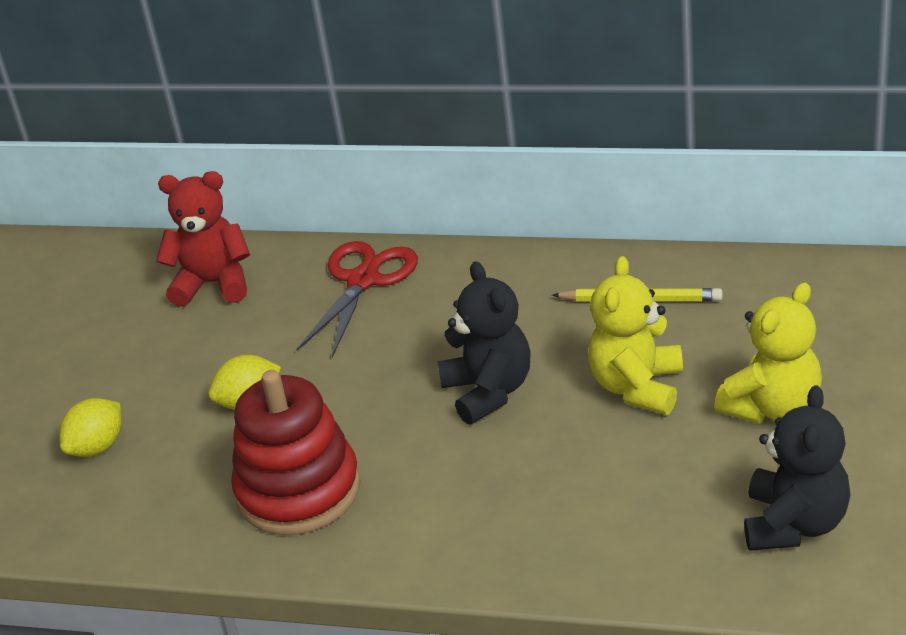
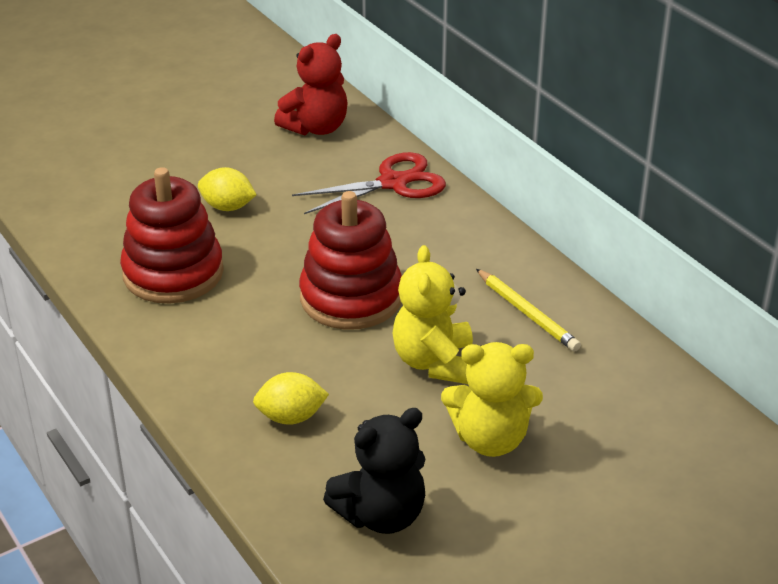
camera: 40 degrees right, 0 degrees up
(97, 447) = (126, 175): yellow lemon -> yellow lemon (291, 417)
(213, 284) = (316, 128): red teddy bear -> red teddy bear turned 90 degrees clockwise
(488, 391) = (351, 298): black teddy bear -> red stacking toy
(637, 387) = (434, 362): yellow teddy bear -> yellow teddy bear turned 60 degrees counterclockwise

